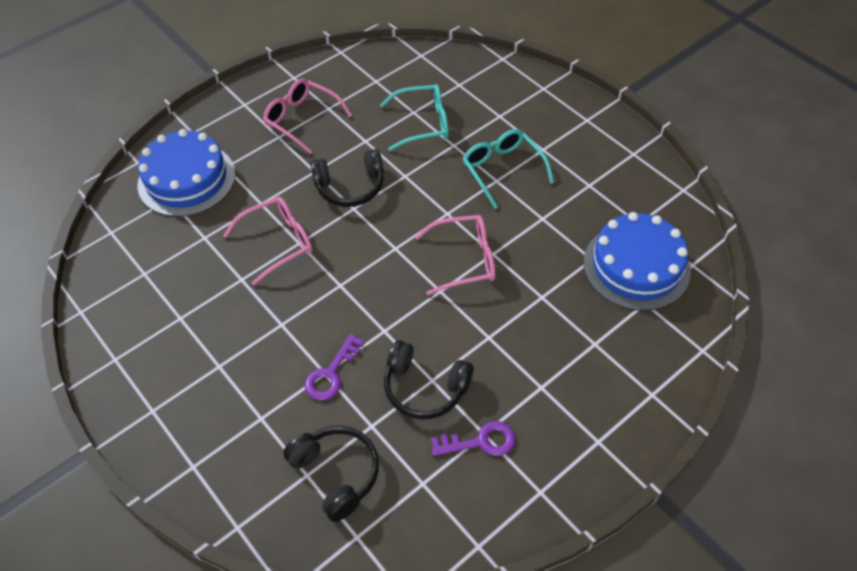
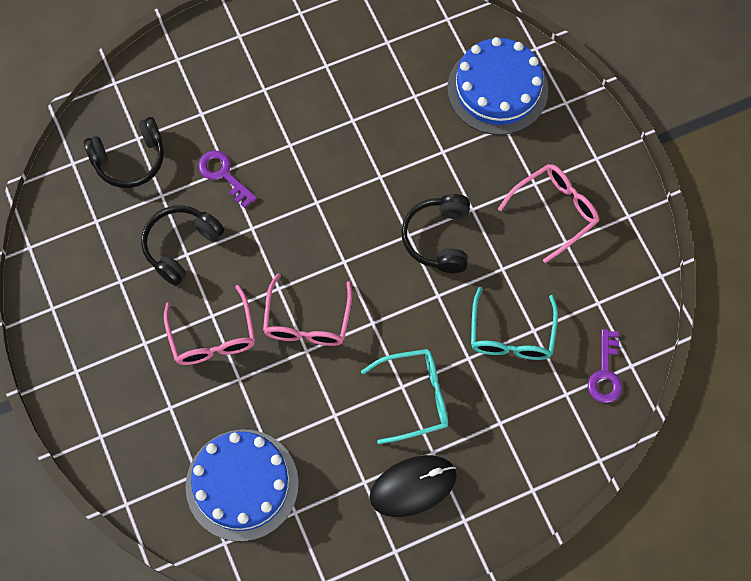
camera: 105 degrees right, 15 degrees up
(278, 242) = (386, 158): pink glasses -> pink glasses (212, 336)
(480, 441) = (114, 276): purple key -> purple key (605, 373)
(577, 154) = (413, 486): none -> black mouse

